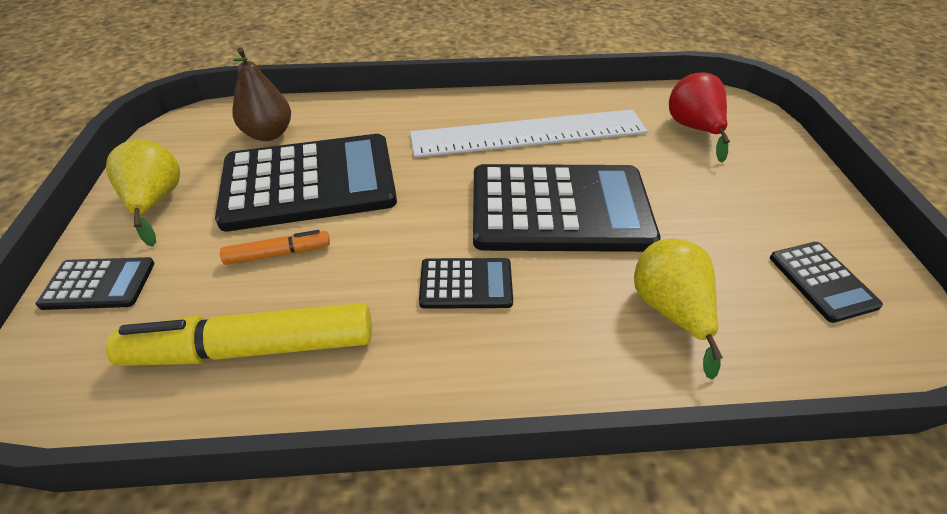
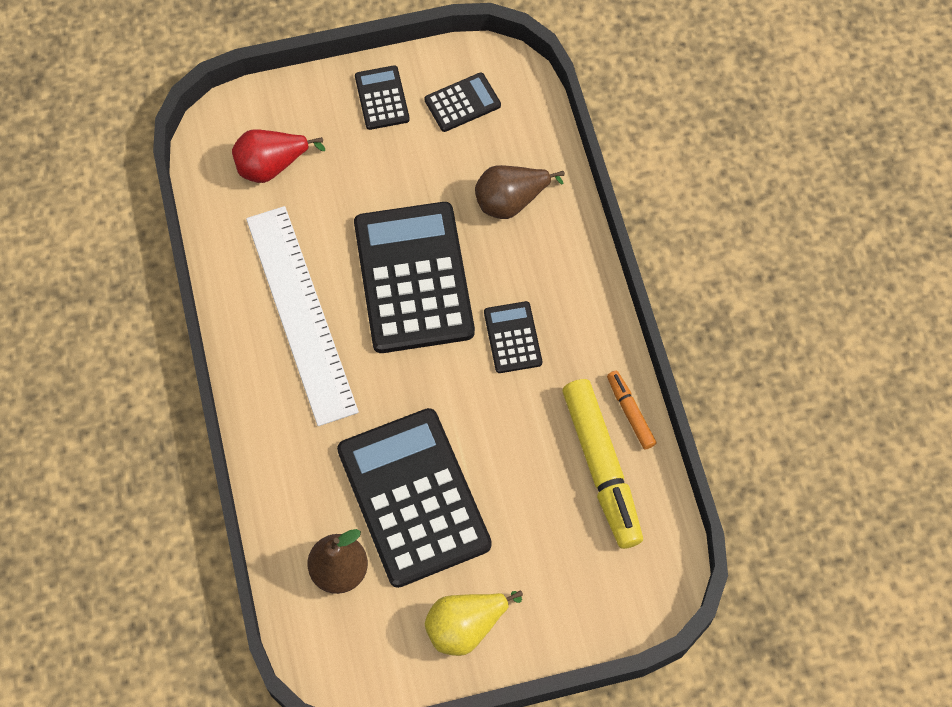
camera: 100 degrees left, 20 degrees up
(99, 284) = (569, 615): black calculator -> black calculator (382, 98)
(278, 254) = (509, 487): orange marker -> orange marker (630, 412)
(670, 311) = (511, 201): yellow pear -> brown pear

